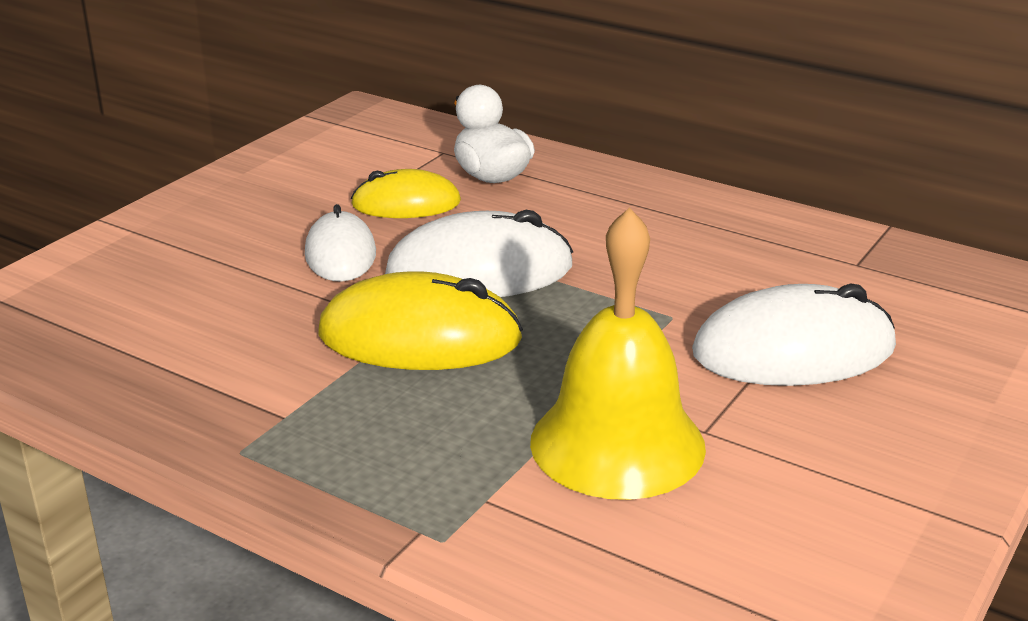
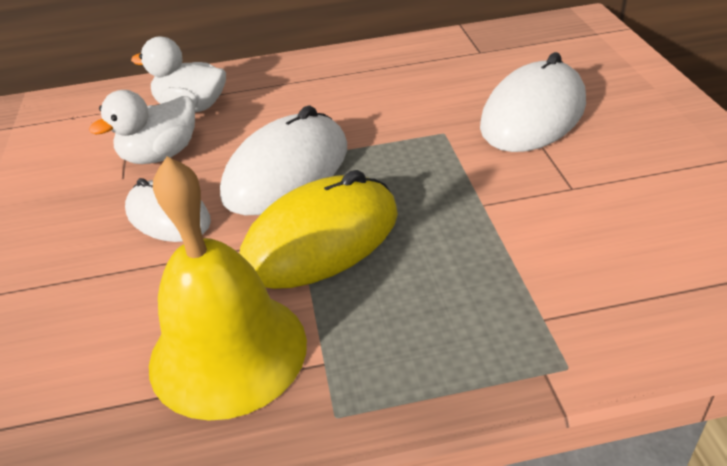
camera: 40 degrees left, 10 degrees up
(406, 203) = (160, 155): yellow mouse -> white duck
(617, 443) = (547, 227): yellow bell -> yellow bell (228, 352)

